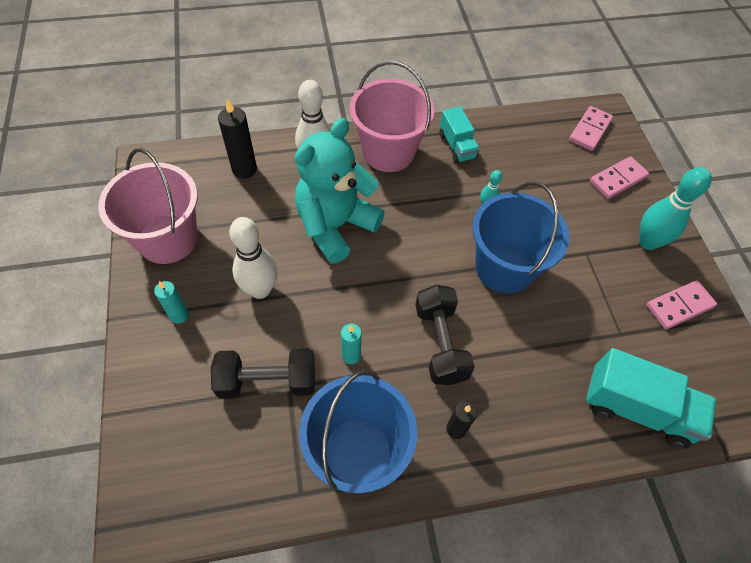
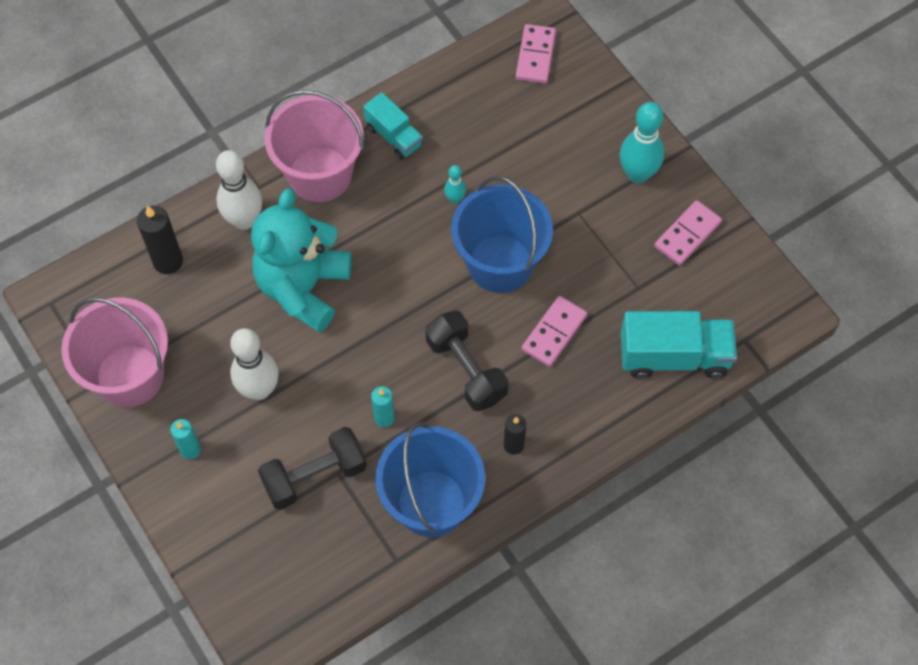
camera: 20 degrees left, 5 degrees up
(617, 179) = (585, 109): pink domino -> pink domino (554, 332)

